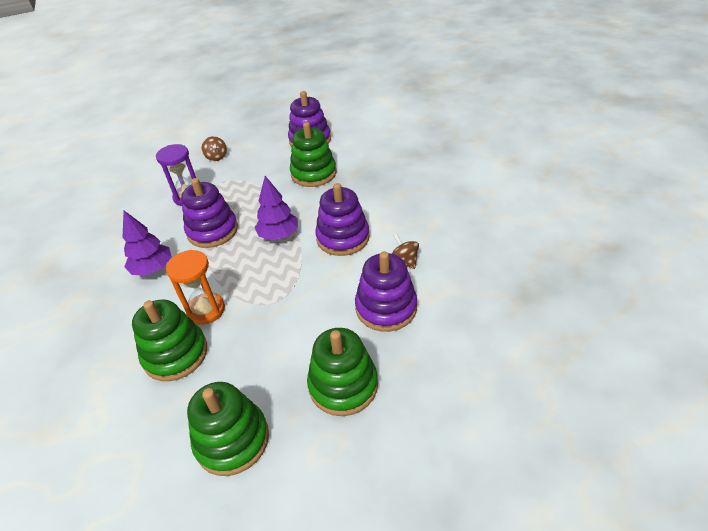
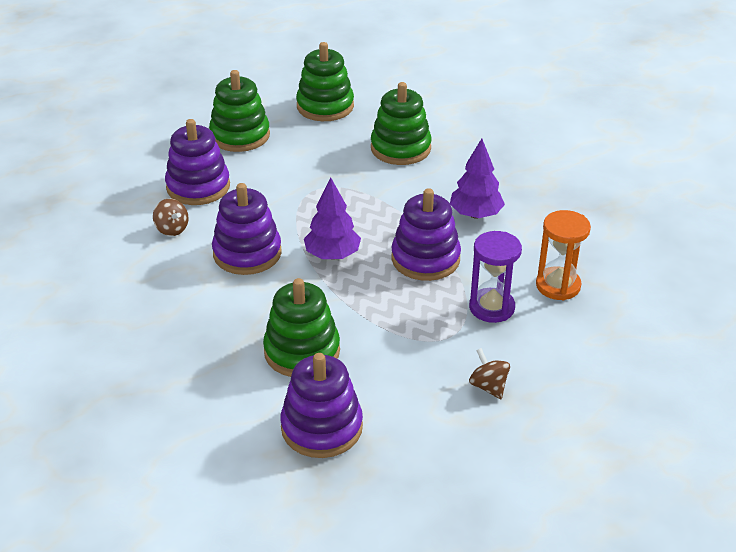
camera: 170 degrees right, 5 degrees down
(206, 310) = (388, 180): orange hourglass -> orange hourglass (558, 286)

